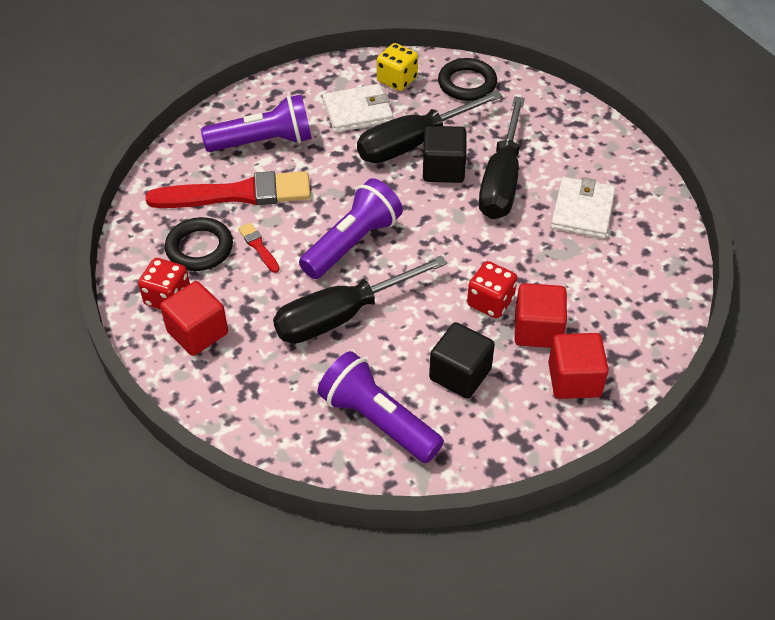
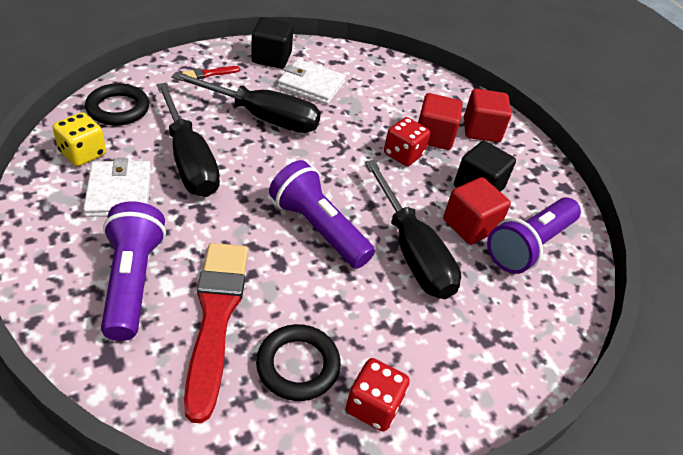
camera: 90 degrees left, 5 degrees down
(197, 332) = (428, 378): red cube -> red cube (470, 225)
(258, 247) = (307, 306): red brush -> red brush (209, 74)
(443, 169) = (235, 148): black cube -> black cube (271, 58)

